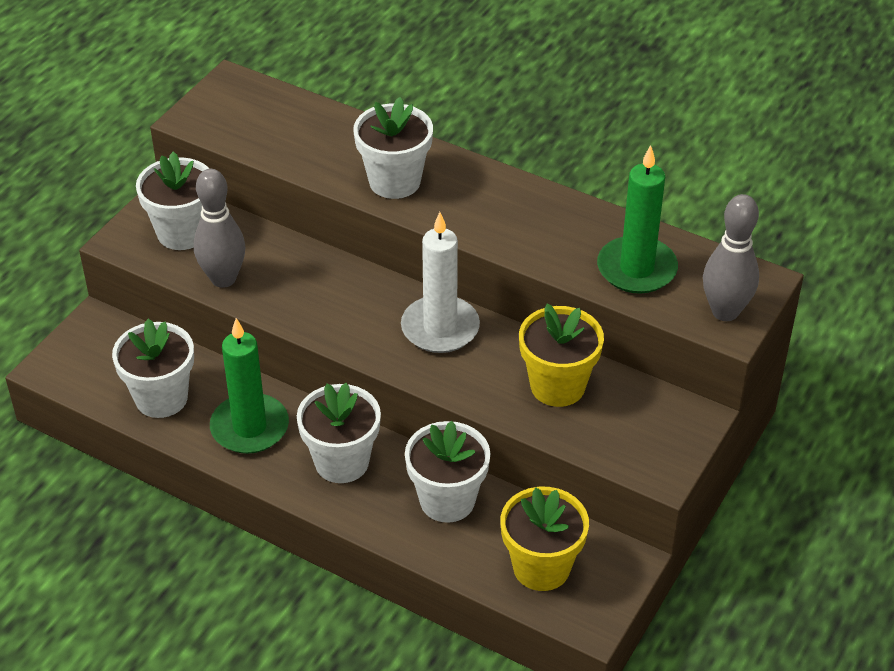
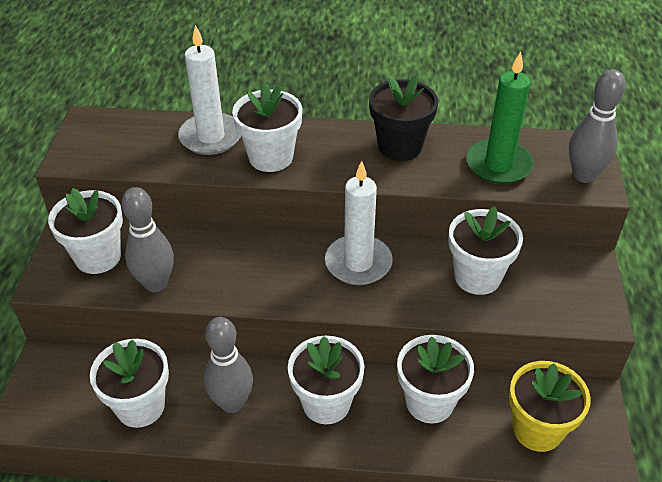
camera: 25 degrees left, 0 degrees up
(250, 427) = (232, 403): green candle -> grey bowling pin
(346, 139) = (211, 137): none -> white candle
(542, 213) = (400, 146): none -> black flower pot
(557, 386) = (477, 277): yellow flower pot -> white flower pot

